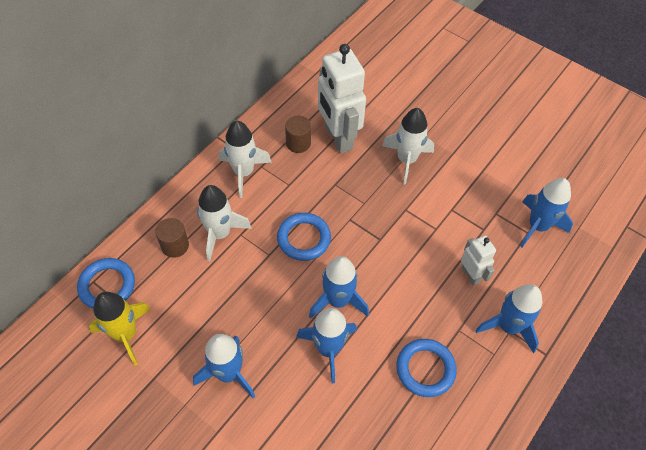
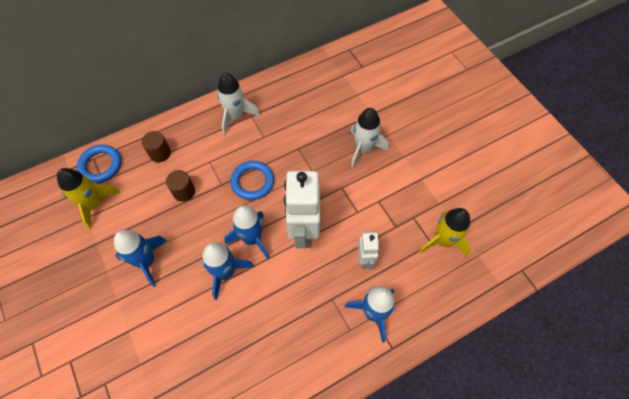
camera: 25 degrees right, 5 degrees up
(220, 234) = (195, 156): white rocket -> none
(298, 143) = (287, 107): brown cylinder -> brown cylinder (184, 192)
(338, 138) = (319, 114): white robot -> white robot (303, 231)
(425, 369) = (289, 318): blue ring -> none
(537, 226) = (442, 241): blue rocket -> yellow rocket

